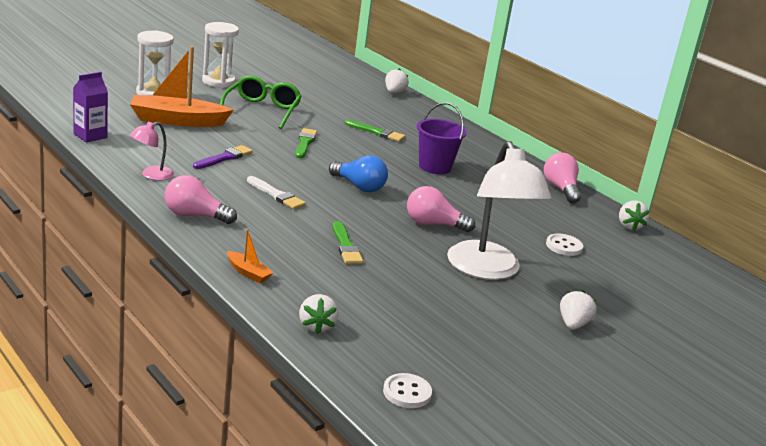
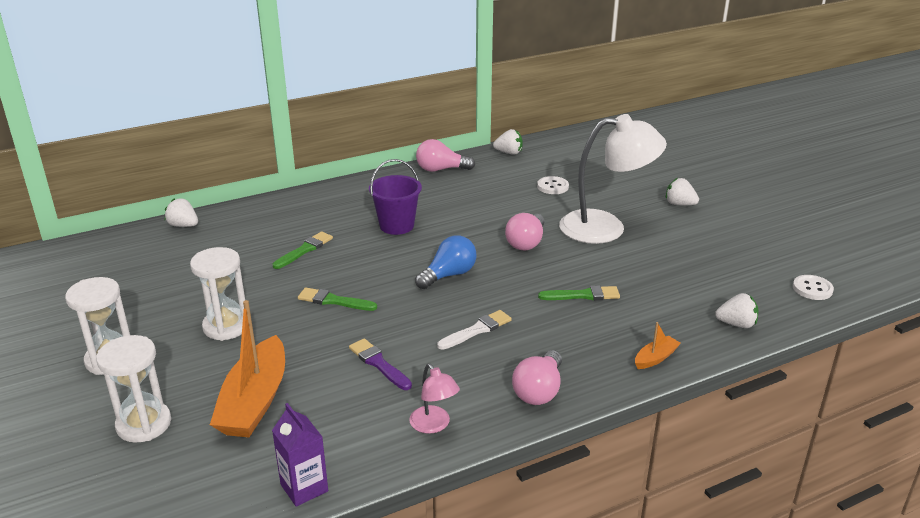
camera: 75 degrees left, 5 degrees up
(262, 110) = (226, 326): green glasses -> white hourglass

